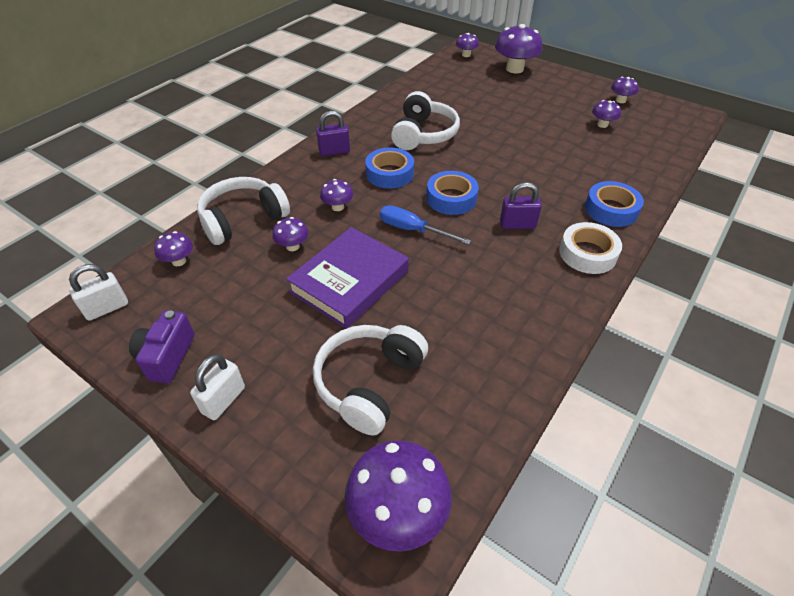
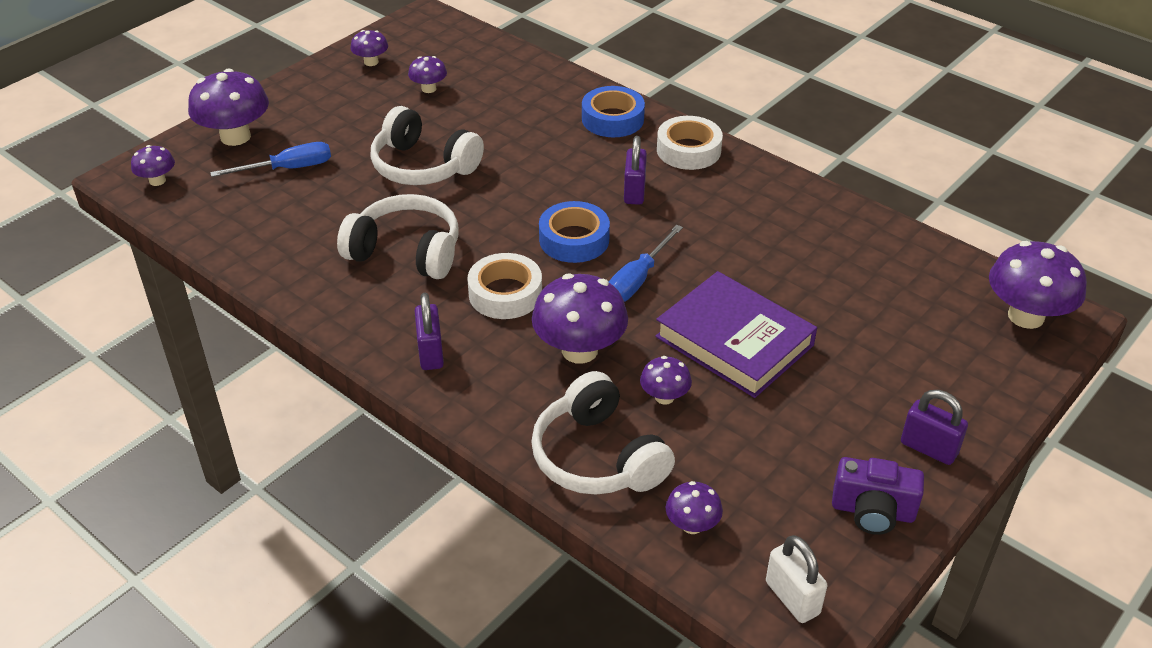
camera: 85 degrees left, 5 degrees down
(223, 400) = (928, 448): white padlock -> purple padlock
(338, 207) = (579, 350): purple mushroom -> purple mushroom, size x1.92
(369, 383) = (888, 329): white headphones -> white headphones (423, 166)
(389, 173) = (505, 294): blue tape -> white tape
(491, 88) = (288, 169): none -> blue screwdriver

